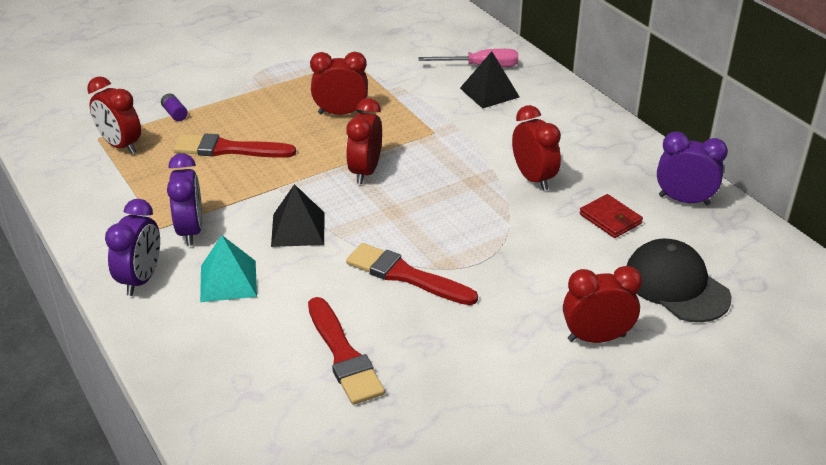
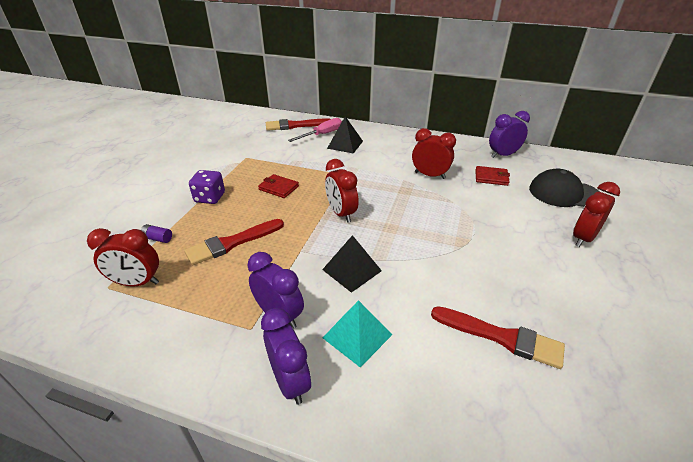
camera: 40 degrees left, 0 degrees up
(262, 93) = (210, 198): none -> purple dice
(340, 113) = (278, 188): red clock -> red wallet
(405, 275) = (453, 261): red brush -> red brush (295, 125)

